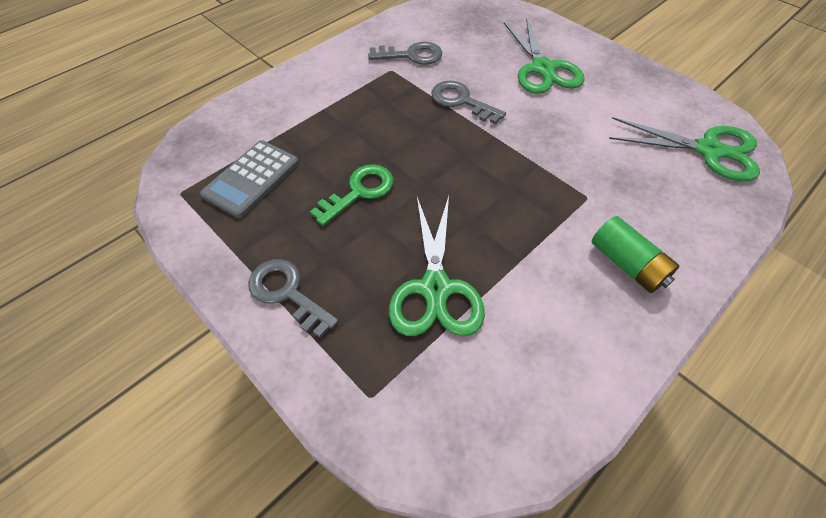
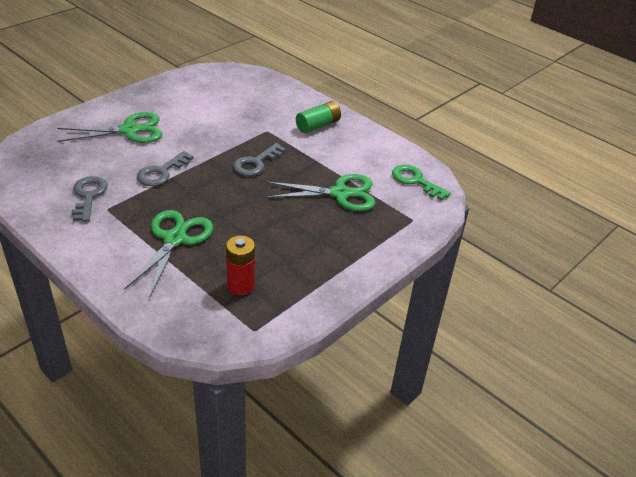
camera: 95 degrees left, 15 degrees down
(251, 179) = (241, 286): grey calculator -> red battery
(287, 293) = (349, 257): grey key -> grey key (256, 163)
(360, 191) = (258, 225): green key -> green key (415, 181)
(708, 150) = (230, 83): green scissors -> green scissors (175, 239)

